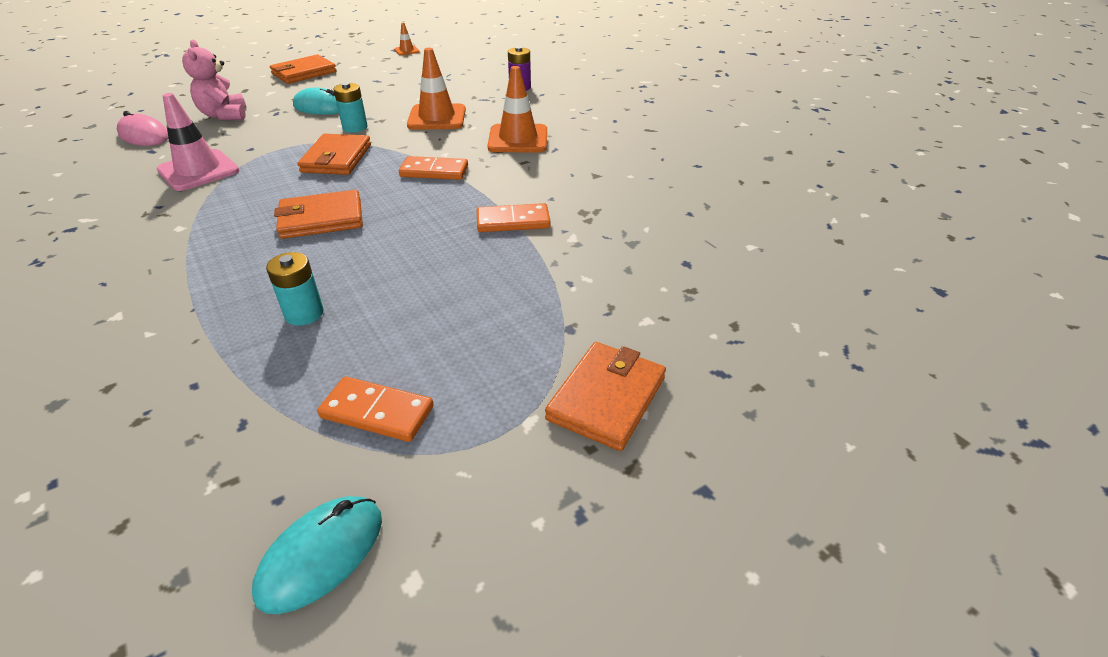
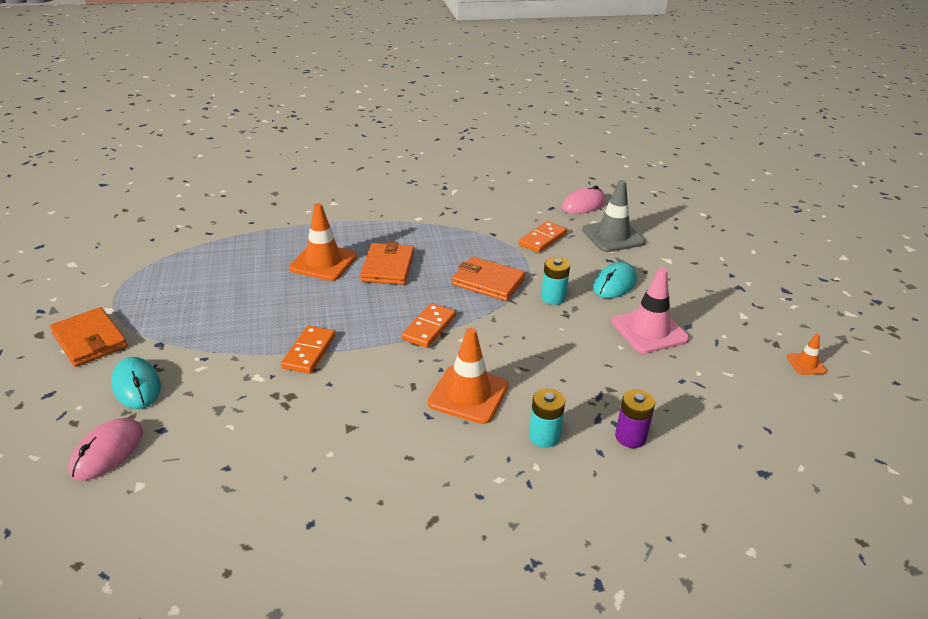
camera: 110 degrees right, 5 degrees down
(198, 171) = (502, 224): pink traffic cone -> pink traffic cone (649, 330)
(224, 115) = (613, 236): pink teddy bear -> grey traffic cone
(304, 73) = (724, 281): orange wallet -> none
(304, 313) = (279, 253): turquoise battery -> turquoise battery (544, 436)
(321, 555) = (111, 246): turquoise mouse -> turquoise mouse (136, 386)
(377, 412) = (172, 267): orange domino -> orange domino (542, 239)
(437, 117) = (555, 350): orange traffic cone -> orange traffic cone (323, 262)
(741, 281) = (107, 452): none -> pink mouse

